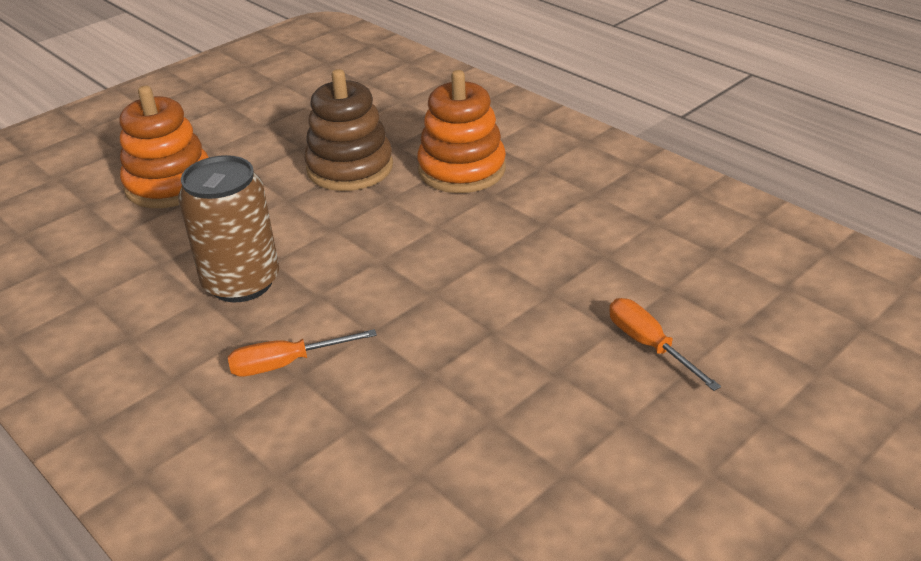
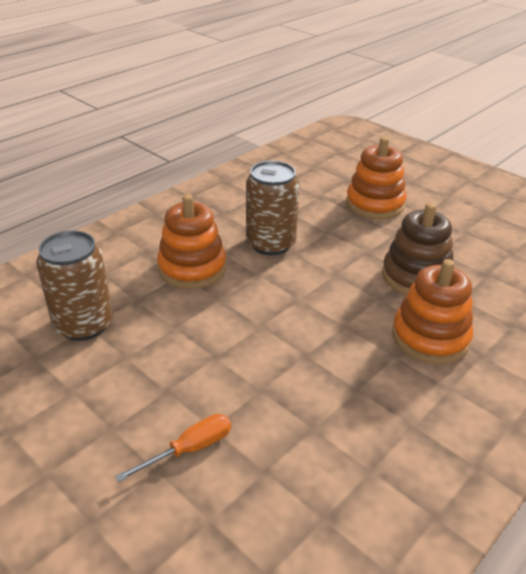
camera: 85 degrees right, 0 degrees up
(286, 364) = (192, 268): orange screwdriver -> orange stacking toy
(415, 480) = (84, 324): none -> brown can

